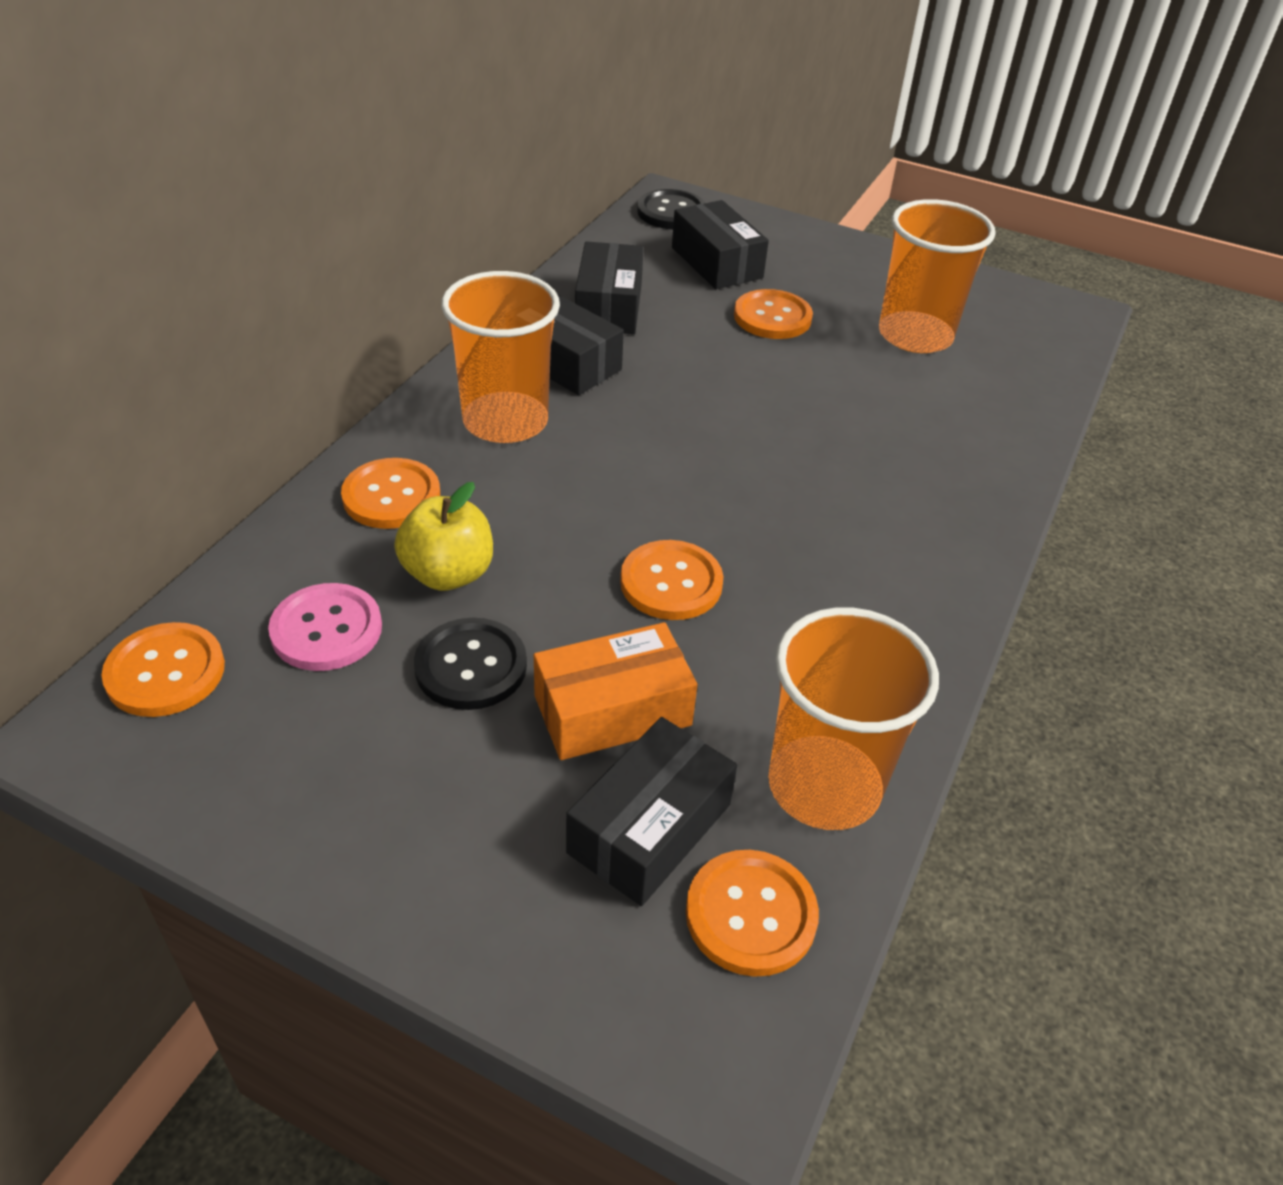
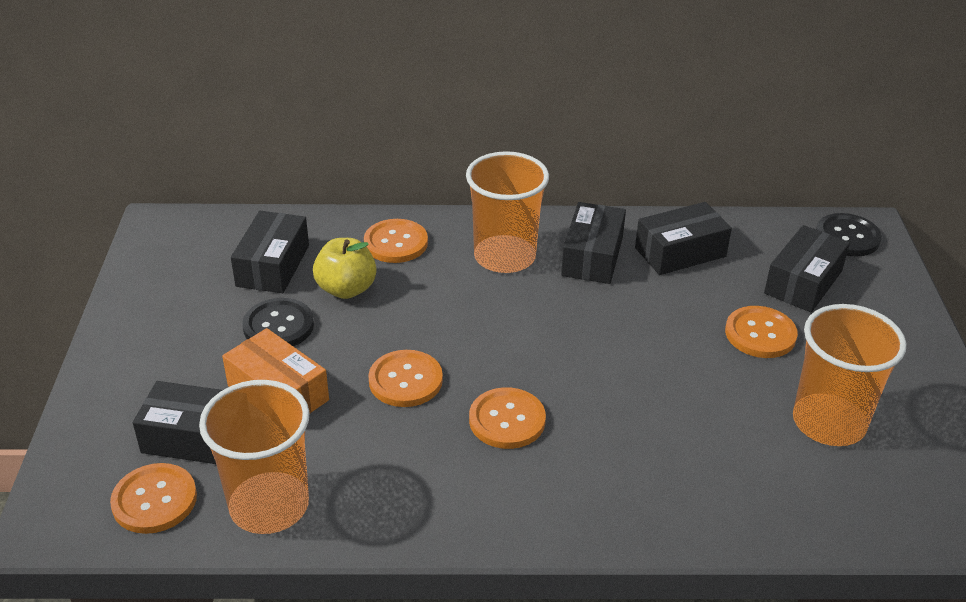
camera: 65 degrees right, 5 degrees down
(165, 672) = (211, 230): orange button -> orange button (507, 420)
(326, 629) = (273, 265): pink button -> black box

